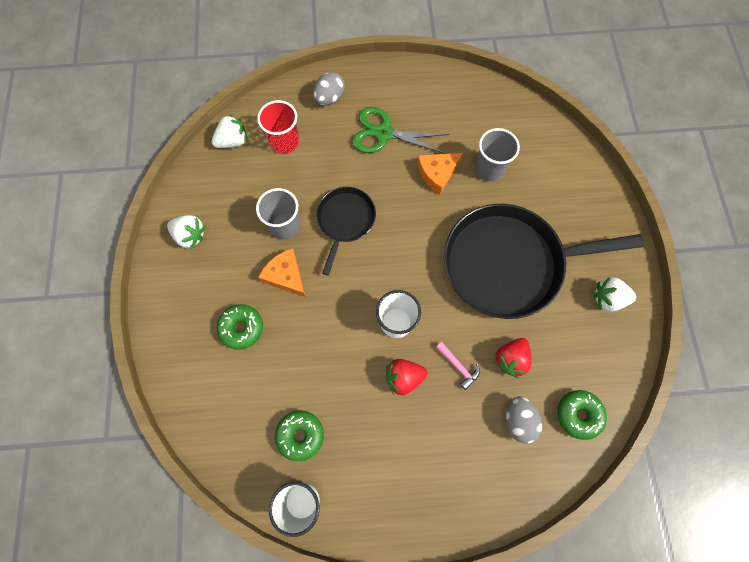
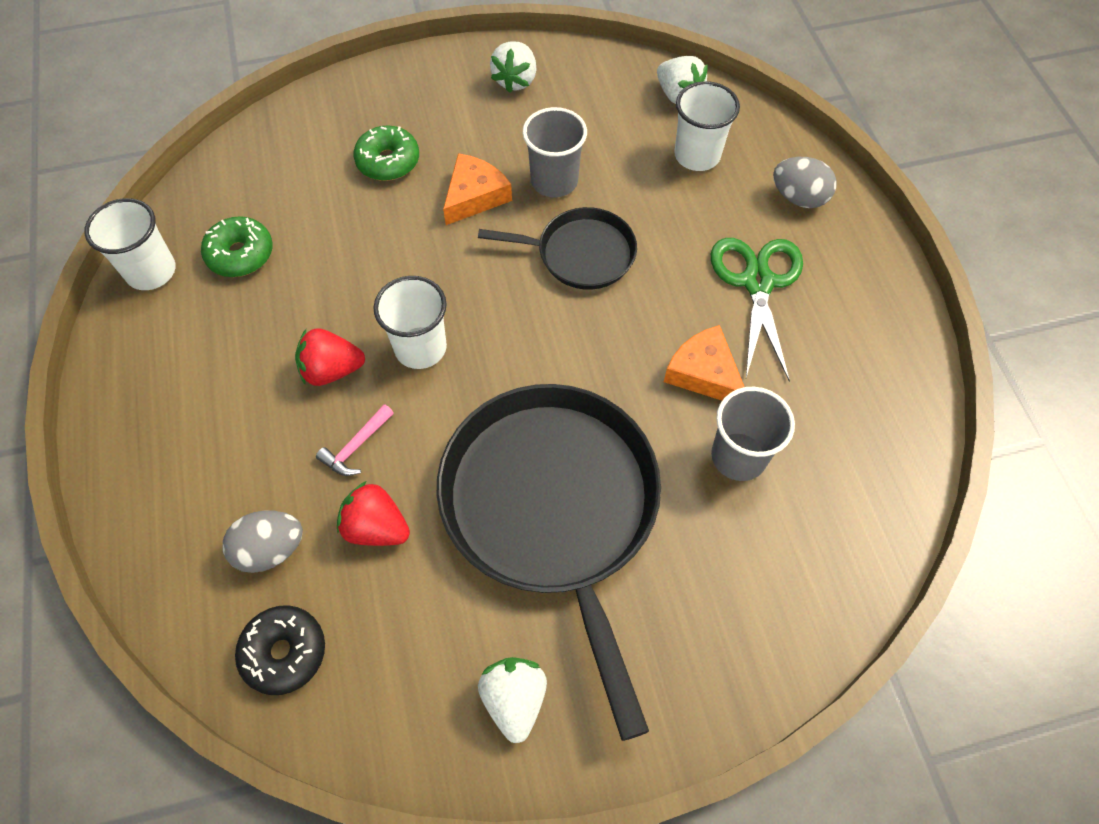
camera: 80 degrees right, 10 degrees down
(285, 142) = (697, 155): red cup -> white cup
(403, 377) = (332, 370): red strawberry -> red strawberry turned 75 degrees counterclockwise
(578, 414) = (284, 652): green donut -> black donut

